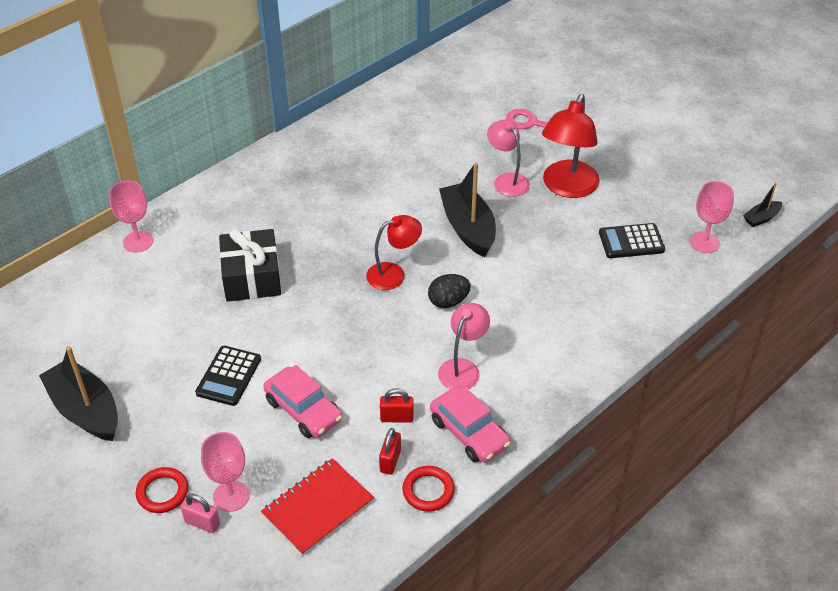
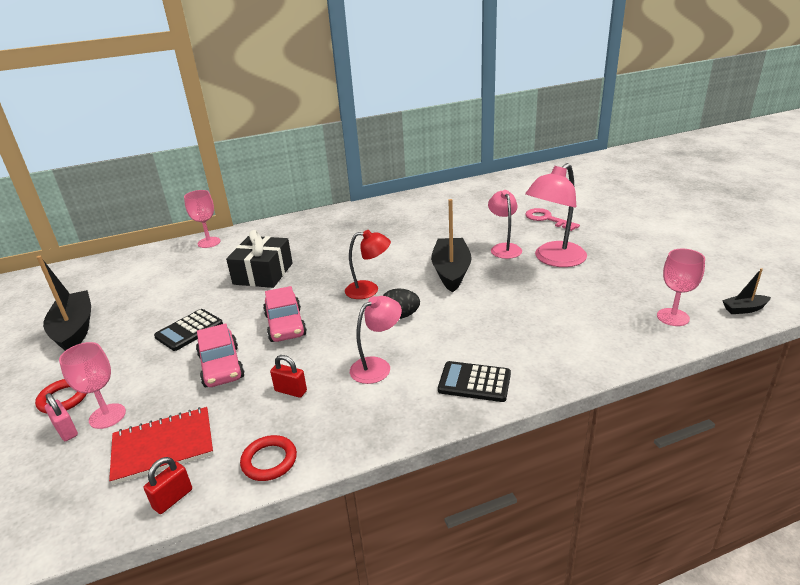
camera: 25 degrees right, 15 degrees down
(390, 461) = (257, 424): red padlock -> red padlock (173, 499)
(469, 432) = (345, 420): pink car -> pink car (285, 325)
(567, 187) = (554, 259): red lamp -> pink lamp
(631, 241) = (595, 304): black calculator -> black calculator (474, 382)

